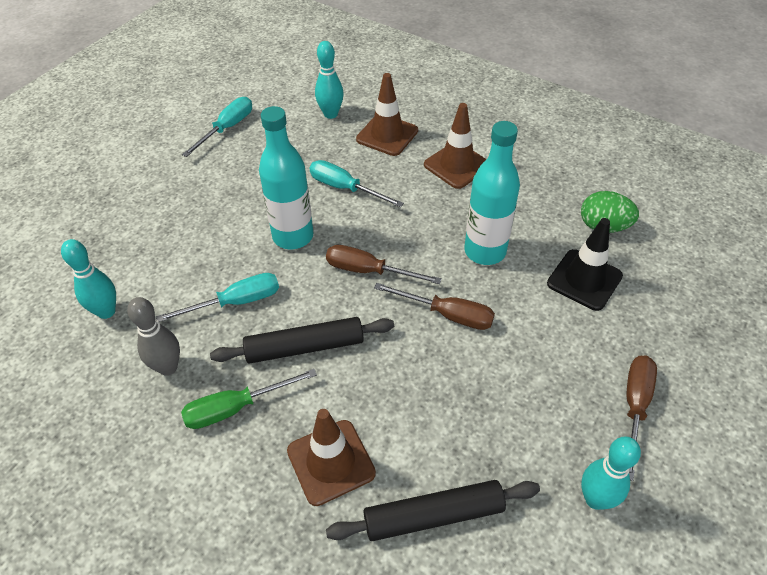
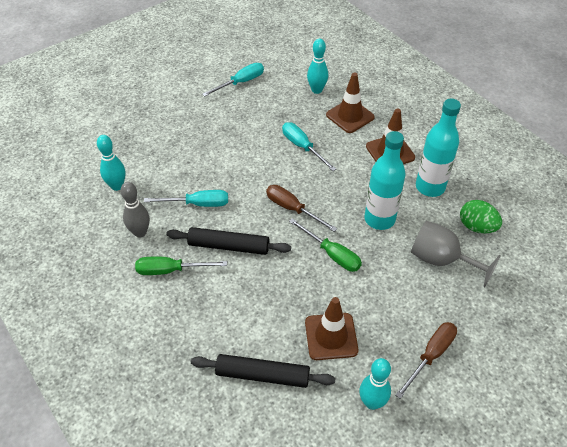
camera: 20 degrees right, 0 degrees up
(293, 236) = (252, 171): turquoise bottle -> turquoise bottle (430, 187)
(331, 462) = (214, 322): brown traffic cone -> brown traffic cone (331, 336)
(447, 314) = (332, 254): brown screwdriver -> green screwdriver
(584, 280) = (441, 260): black traffic cone -> grey goblet

